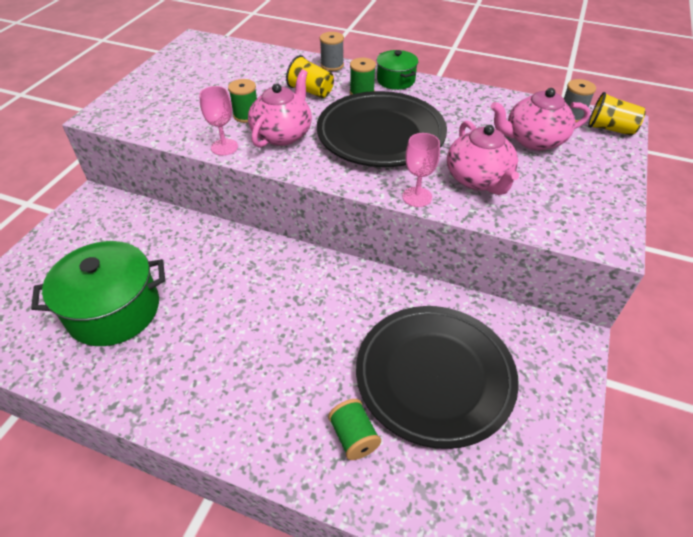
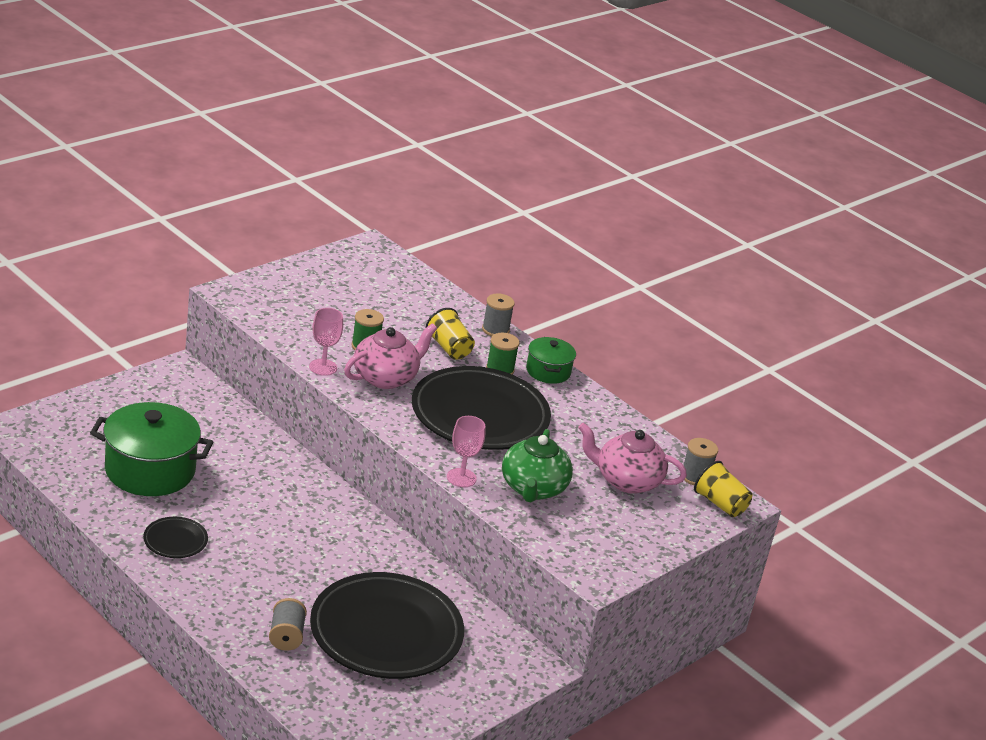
camera: 20 degrees right, 15 degrees down
(180, 379) = (175, 541): none -> black plate
(354, 437) = (286, 636): green spool -> grey spool
(478, 180) = (533, 489): pink teapot -> green teapot

